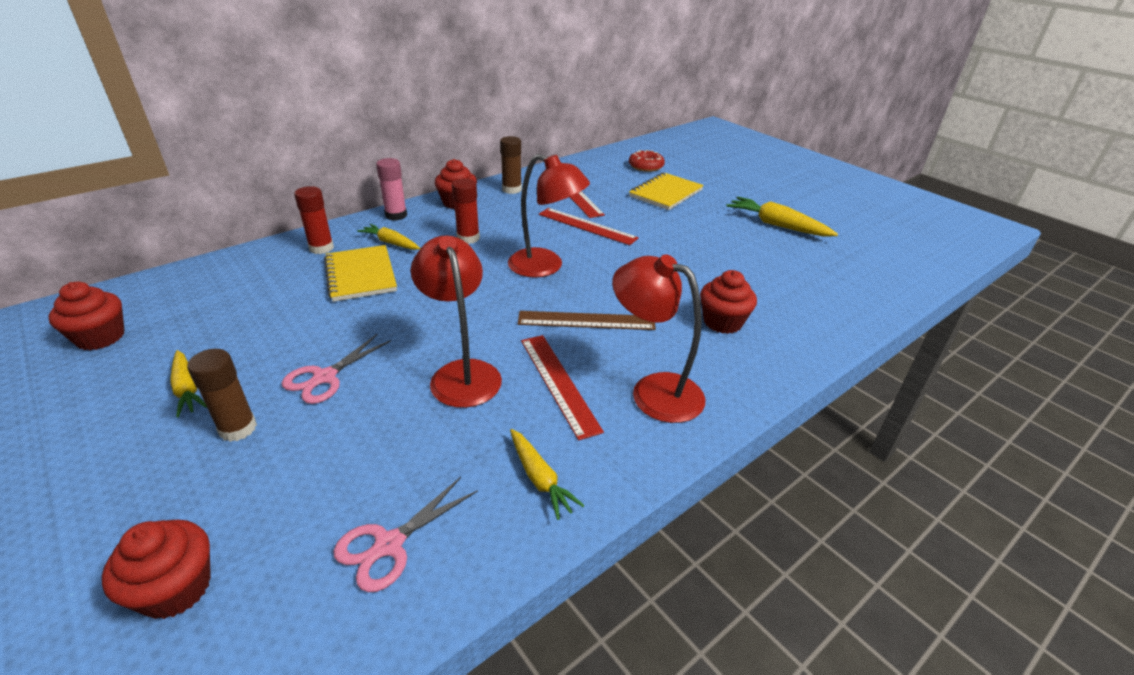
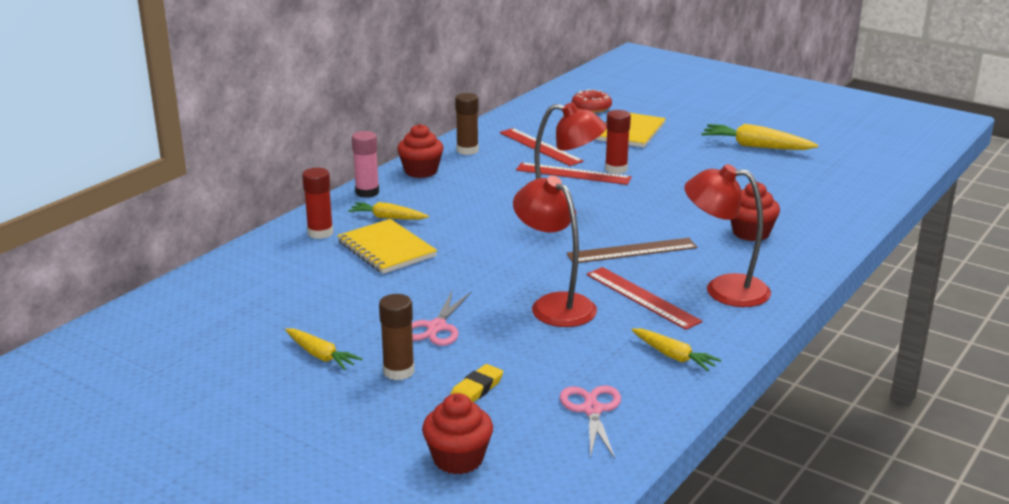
camera: 15 degrees left, 10 degrees down
(100, 337) = (186, 336): red cupcake -> none
(290, 476) = (476, 389): none -> yellow eraser
(389, 545) = (592, 410): pink scissors -> pink scissors turned 150 degrees clockwise
(468, 238) = (463, 202): red glue stick -> red glue stick (616, 169)

